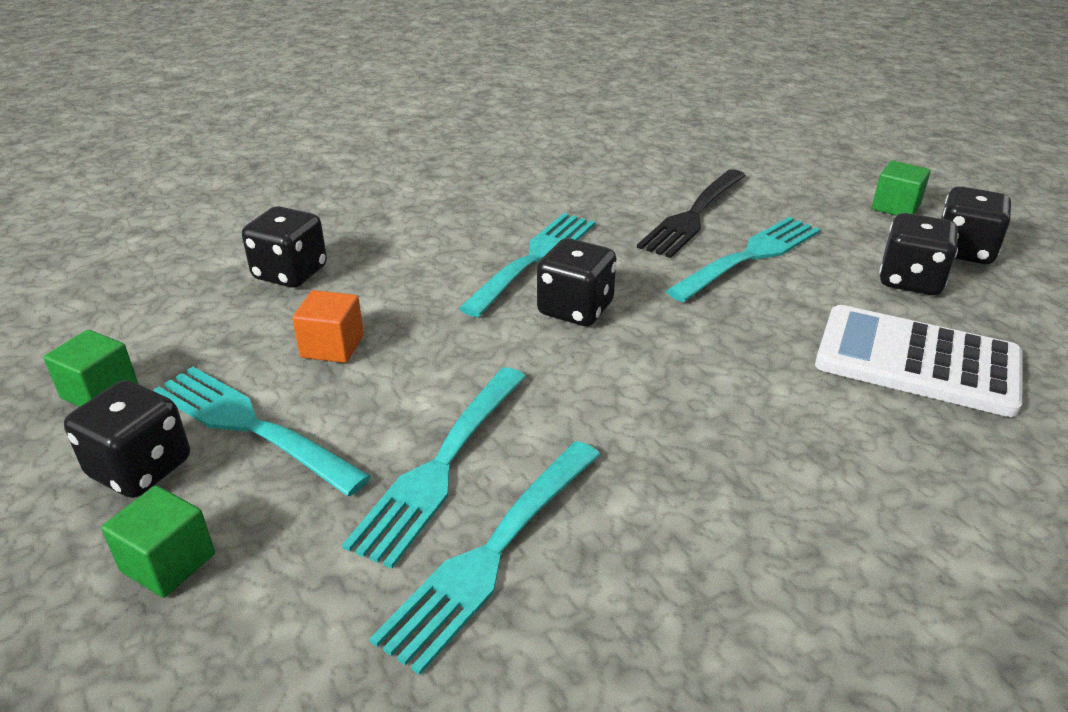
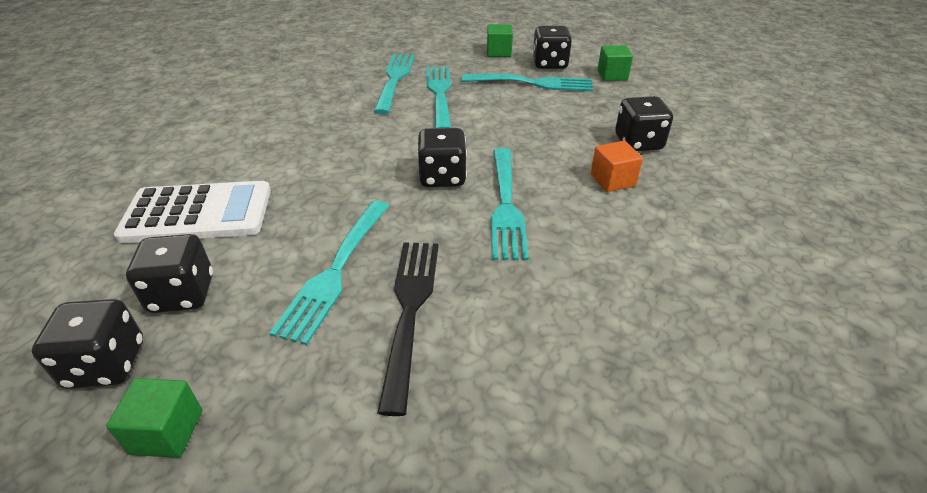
camera: 150 degrees right, 5 degrees up
(332, 346) = (549, 117): orange cube -> orange cube (612, 180)

